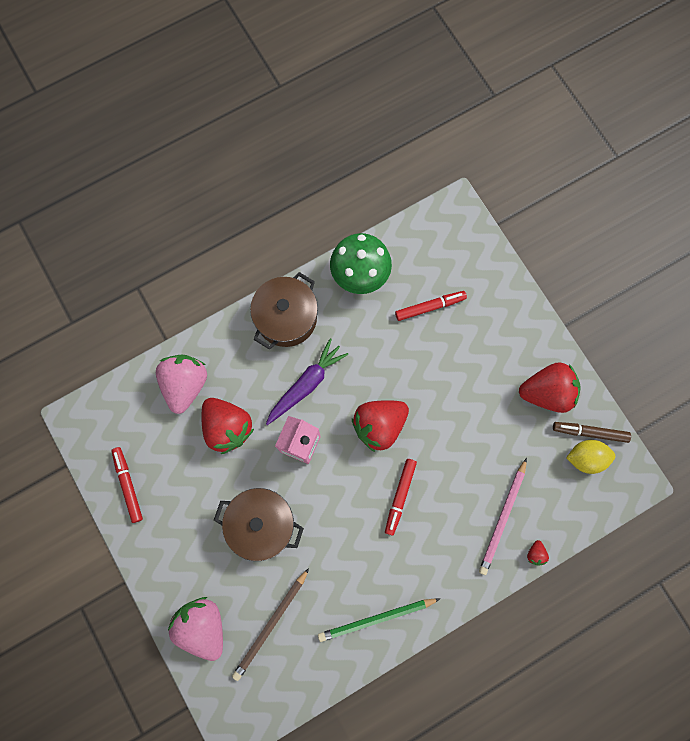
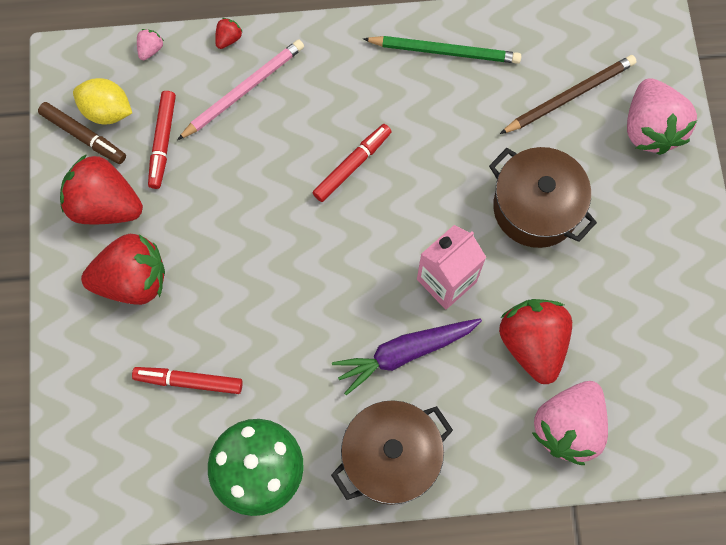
camera: 155 degrees left, 5 degrees down
(128, 485) = (690, 328): red marker -> red marker (163, 142)
(379, 425) = (335, 258): red strawberry -> red strawberry (133, 280)
(584, 518) = (150, 49): none -> pink strawberry

